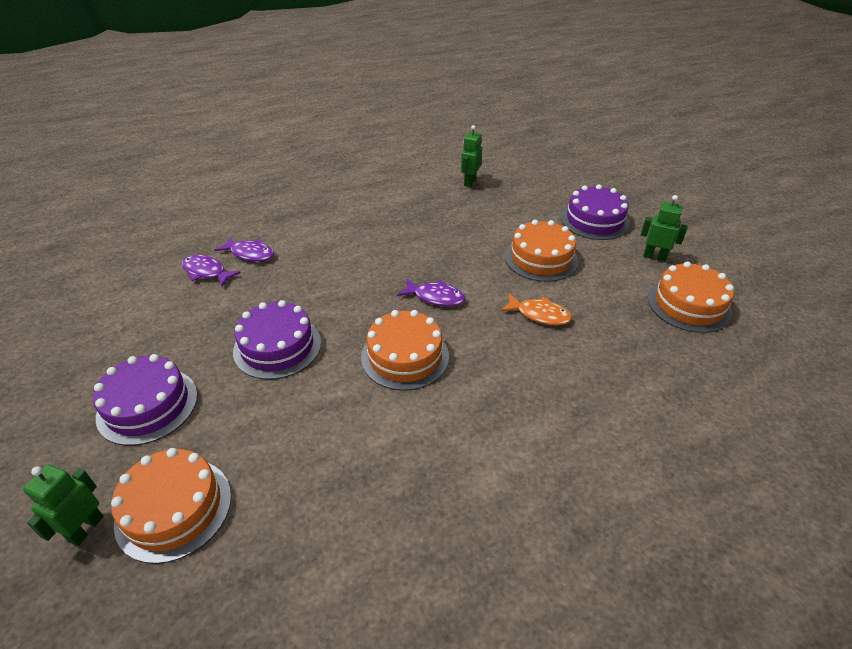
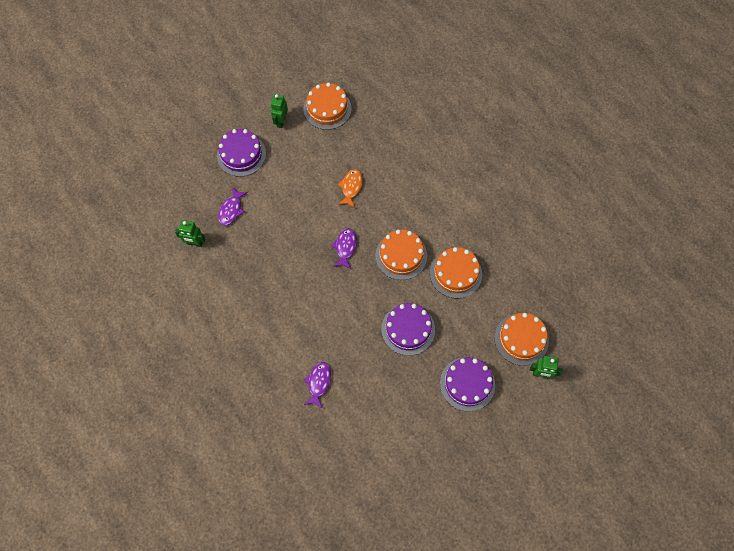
camera: 100 degrees left, 25 degrees up
(206, 272) = (345, 405): purple fish -> purple fish (231, 210)
(541, 258) = (293, 188): orange cake -> orange cake (455, 273)

